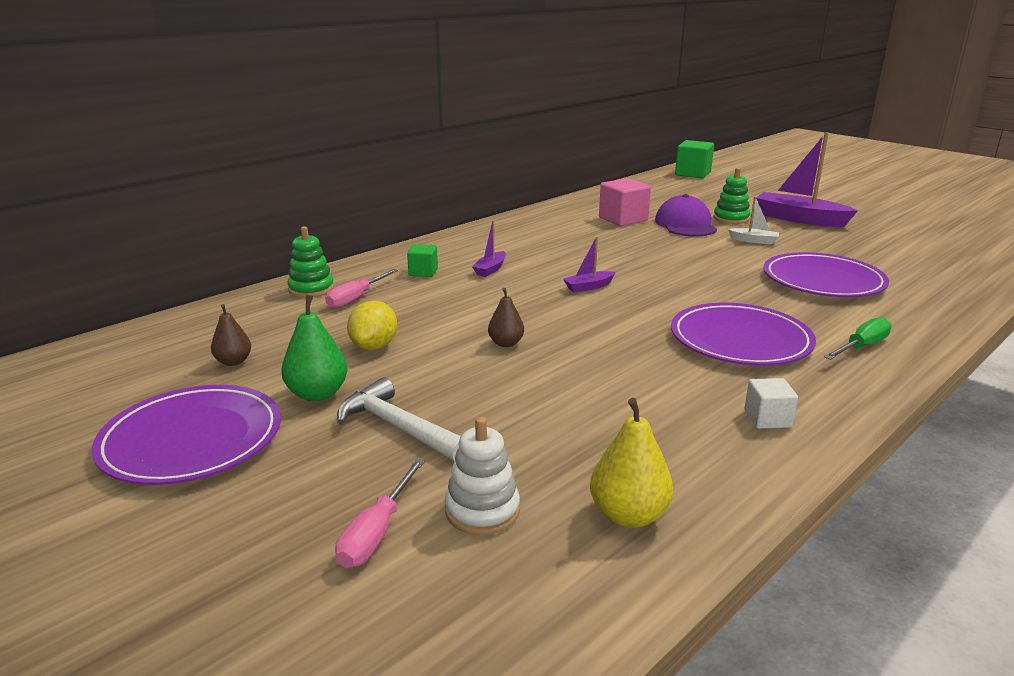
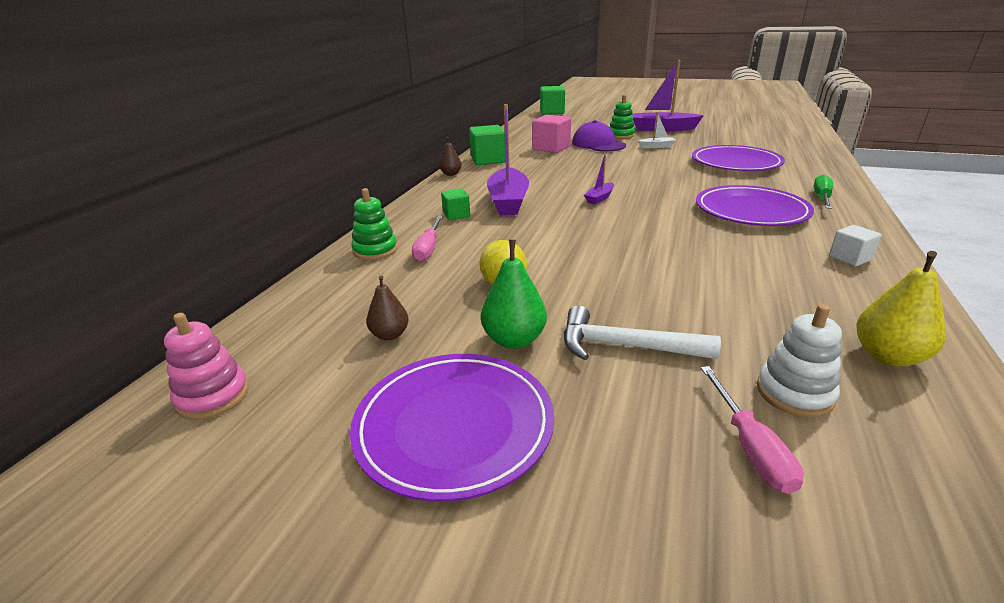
camera: 25 degrees left, 5 degrees up
(74, 369) = (213, 396): none -> pink stacking toy
(490, 269) = (508, 201): purple boat -> purple boat, size x2.10
(506, 343) = (604, 253): brown pear -> brown pear (451, 174)
(534, 220) = (488, 160): none -> green cube

